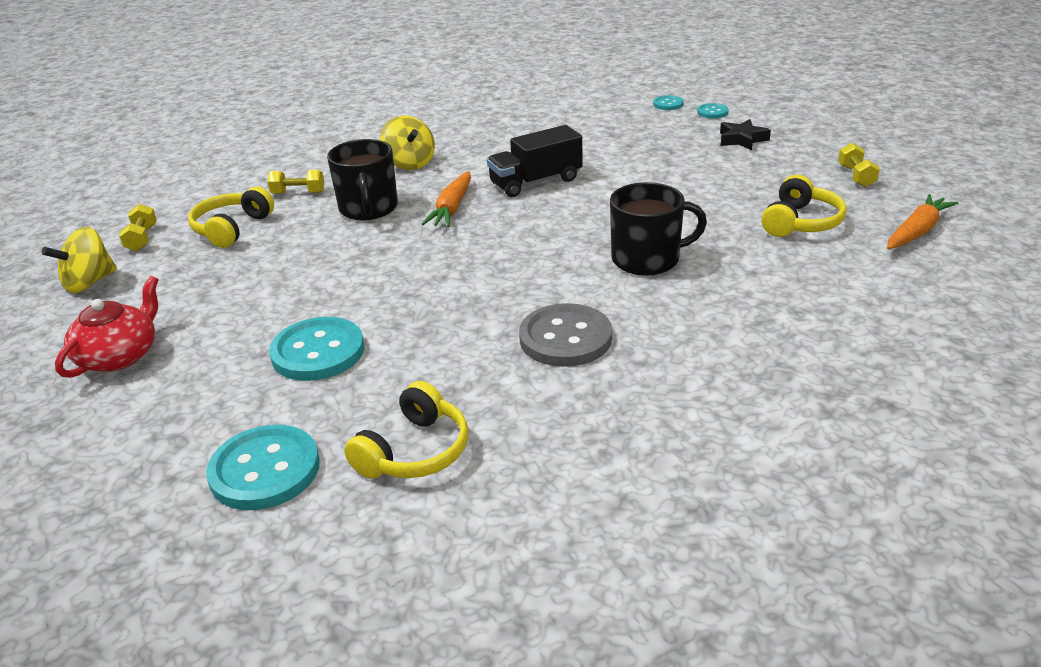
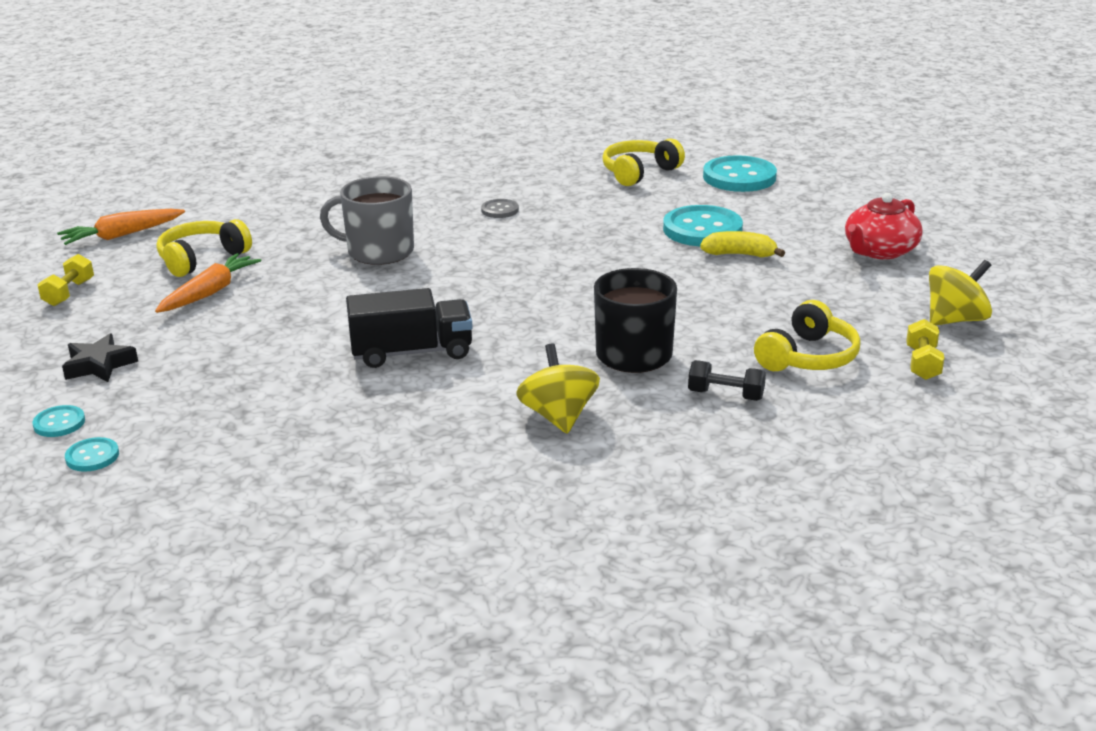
camera: 165 degrees left, 5 degrees down
(277, 322) = (739, 254): none -> yellow banana
(298, 193) = (725, 395): yellow dumbbell -> black dumbbell
(452, 208) = (533, 335): orange carrot -> orange carrot (209, 292)
(565, 338) = (500, 210): grey button -> grey button, size x0.49
(647, 259) = (378, 251): black mug -> grey mug

